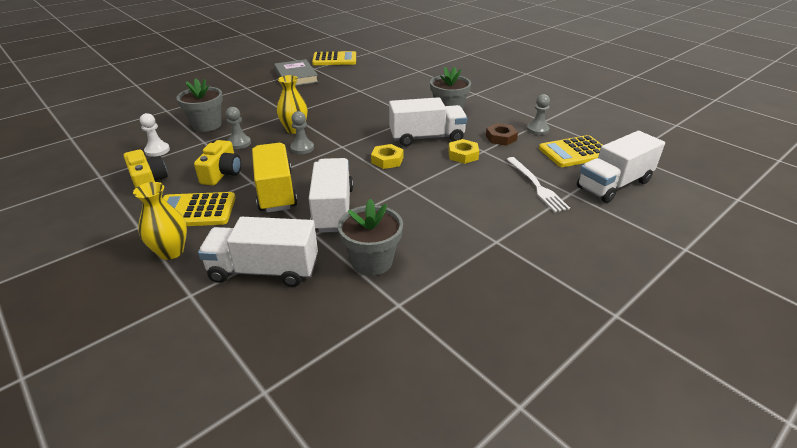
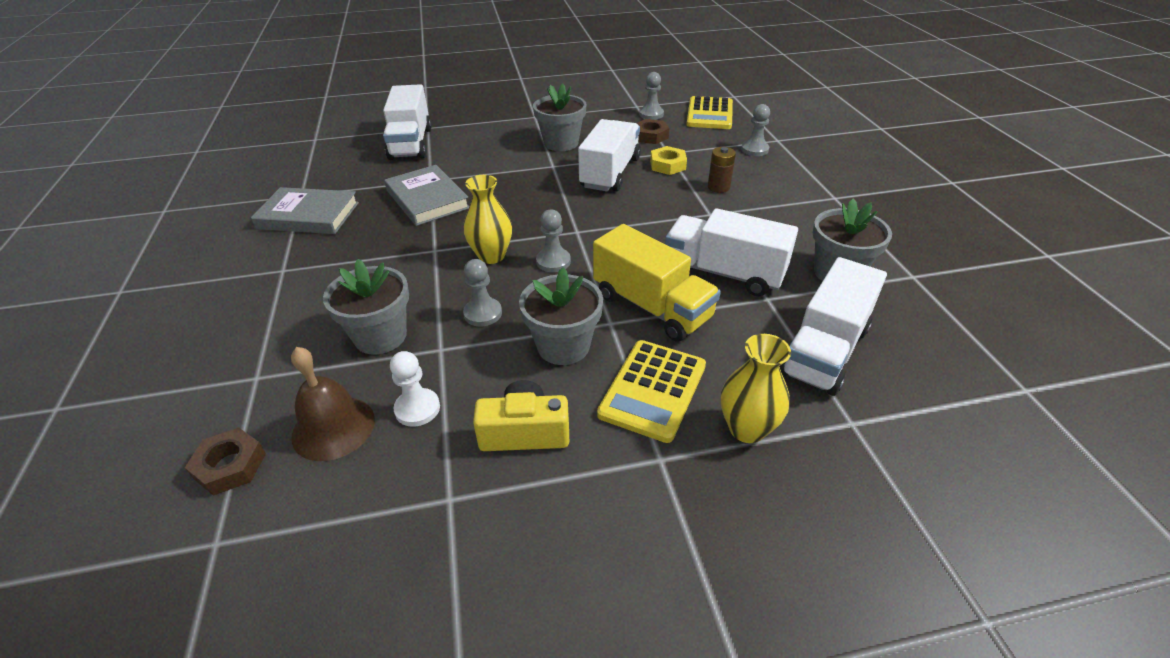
camera: 60 degrees left, 5 degrees up
(111, 125) = (230, 466): none -> brown nut
(139, 136) = (333, 427): none -> brown bell
(222, 173) = (563, 346): yellow camera -> grey flower pot
(276, 191) = (652, 307): yellow truck -> yellow truck turned 150 degrees counterclockwise
(334, 59) = (295, 171): yellow calculator -> none
(337, 96) = (427, 199): none -> grey book
(387, 160) = (640, 210): yellow nut -> none
(452, 182) = (718, 187): none -> brown battery
(536, 185) = (754, 149): white fork -> grey pawn
(614, 184) = (776, 118): white truck -> white truck (411, 143)

